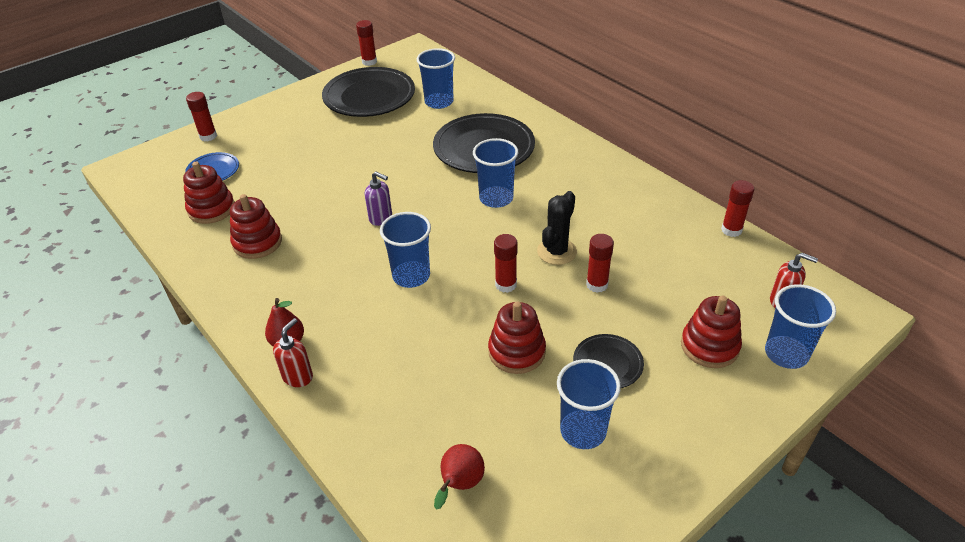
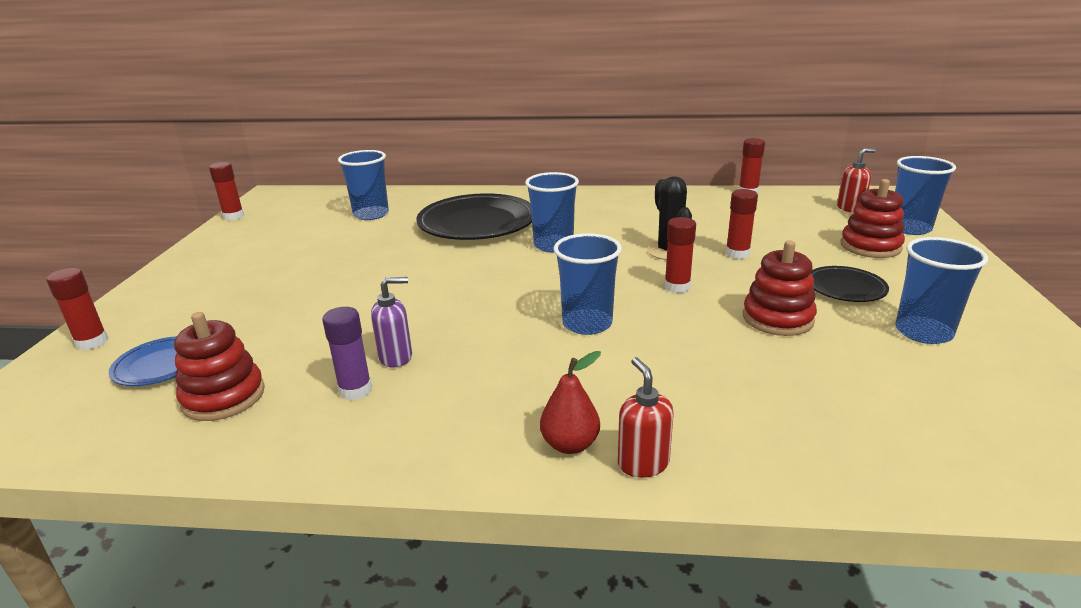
camera: 45 degrees left, 15 degrees down
(257, 242) = (355, 390): red stacking toy -> purple glue stick
(369, 97) = (282, 236): black plate -> none
(381, 218) = (470, 303): purple soap dispenser -> purple soap dispenser (396, 357)
(460, 485) = (946, 427): red pear -> none

